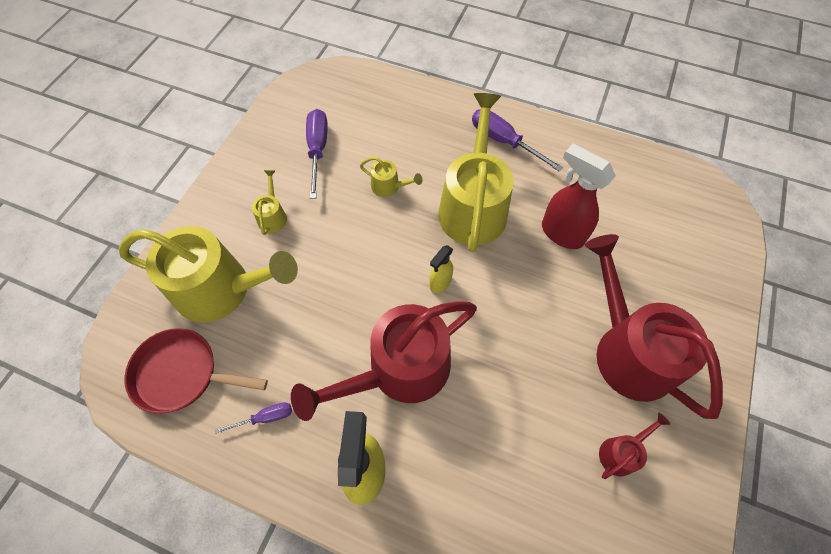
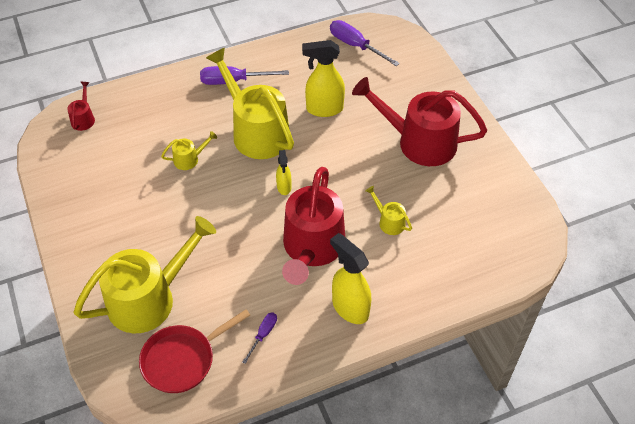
camera: 45 degrees left, 10 degrees down
(272, 216) = (130, 233): yellow watering can -> yellow watering can (389, 222)
(317, 150) = (112, 173): purple screwdriver -> purple screwdriver (355, 46)
(561, 233) = (324, 109): red spray bottle -> yellow spray bottle
(621, 452) = (462, 191): red watering can -> red watering can (83, 118)

